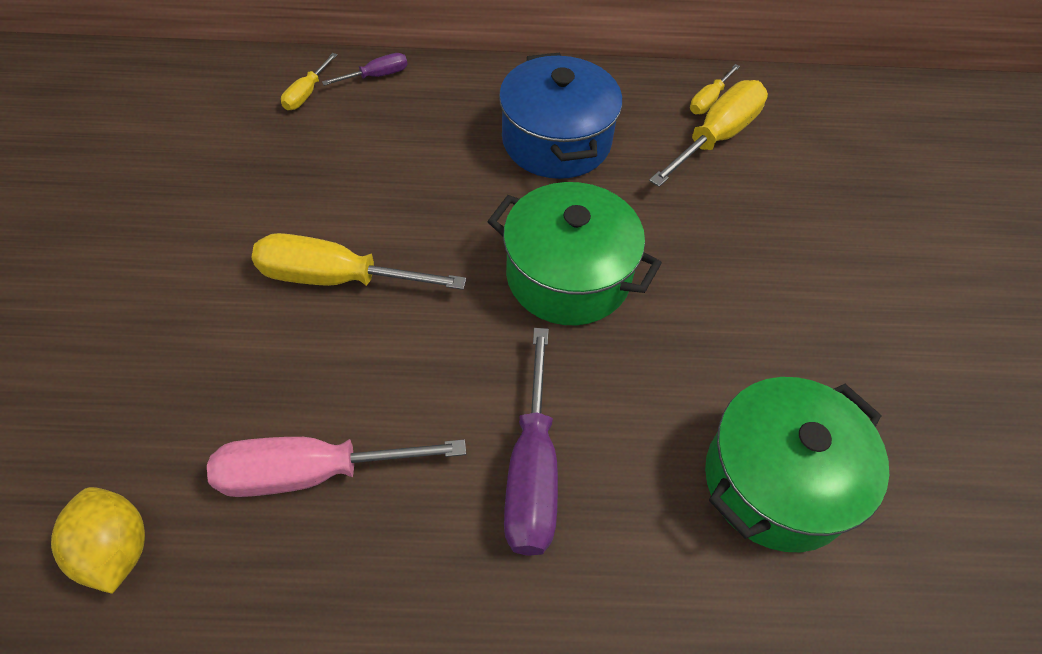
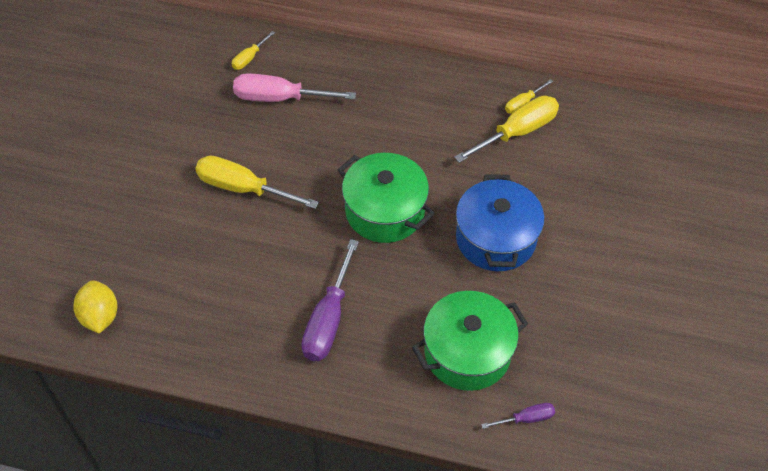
camera: 15 degrees right, 0 degrees up
(313, 473) = (208, 297): pink screwdriver -> pink screwdriver (280, 98)
(376, 76) = (298, 51): purple screwdriver -> purple screwdriver (526, 418)
(556, 141) = (406, 118): blue pot -> blue pot (495, 238)

